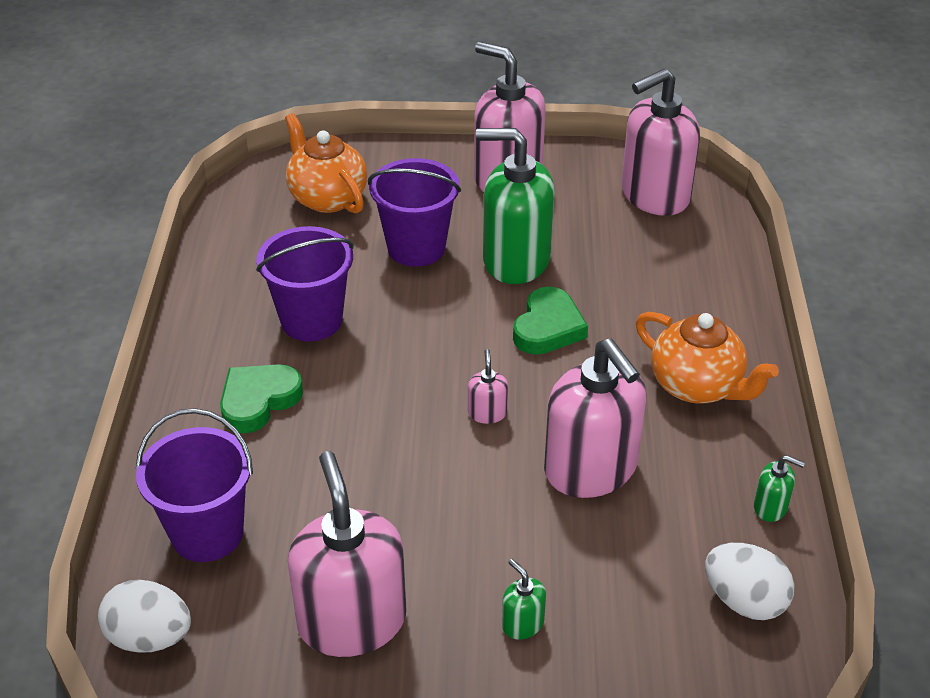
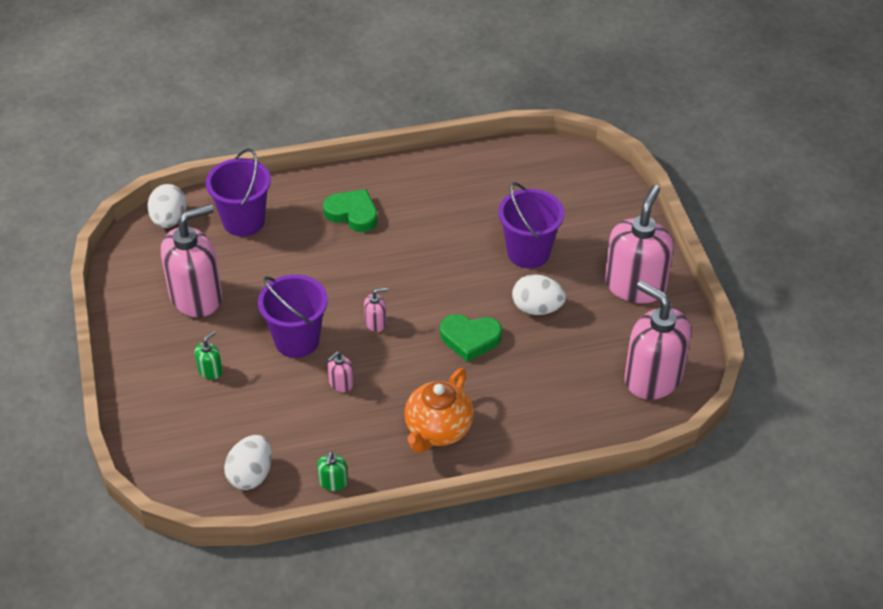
camera: 75 degrees right, 5 degrees up
(311, 320) = (433, 218): purple bucket -> purple bucket (297, 340)
(327, 197) = (565, 193): orange teapot -> none
(515, 260) = (537, 308): green soap dispenser -> white egg
(591, 469) = (341, 383): pink soap dispenser -> pink soap dispenser, size x0.42

